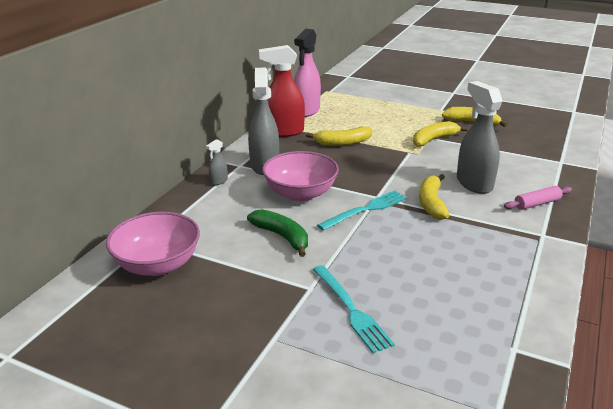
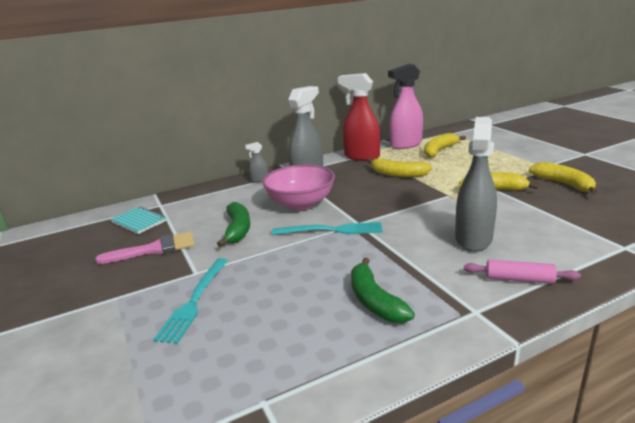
camera: 40 degrees right, 5 degrees down
(157, 264) = (139, 221): pink bowl -> turquoise notebook
(230, 283) = (155, 249): none -> pink brush
(431, 203) = (399, 243): yellow banana -> yellow banana (439, 151)
(478, 253) = (374, 301): none -> green banana

